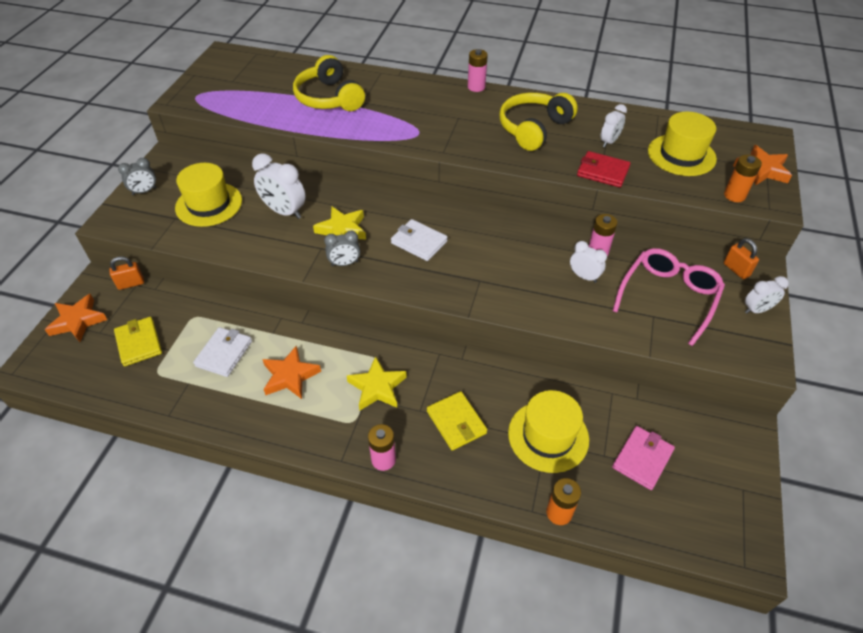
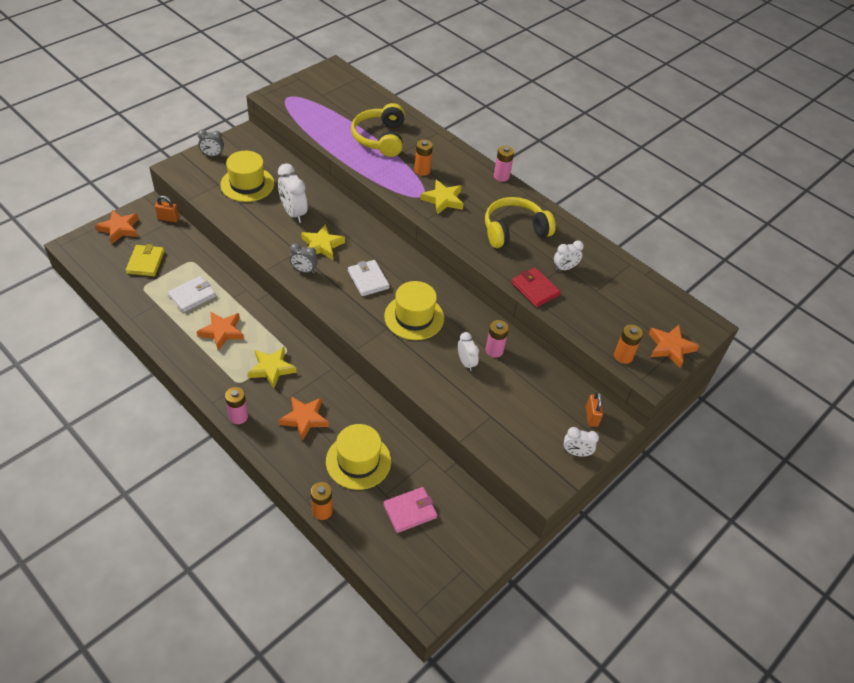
camera: 25 degrees right, 0 degrees up
(397, 111) = (422, 170): none -> orange battery
(442, 129) = (443, 200): none -> yellow star
(456, 422) = (304, 419): yellow wallet -> orange star
(668, 297) = (516, 409): pink glasses -> none
(681, 155) = (614, 305): yellow hat -> yellow hat (414, 317)

